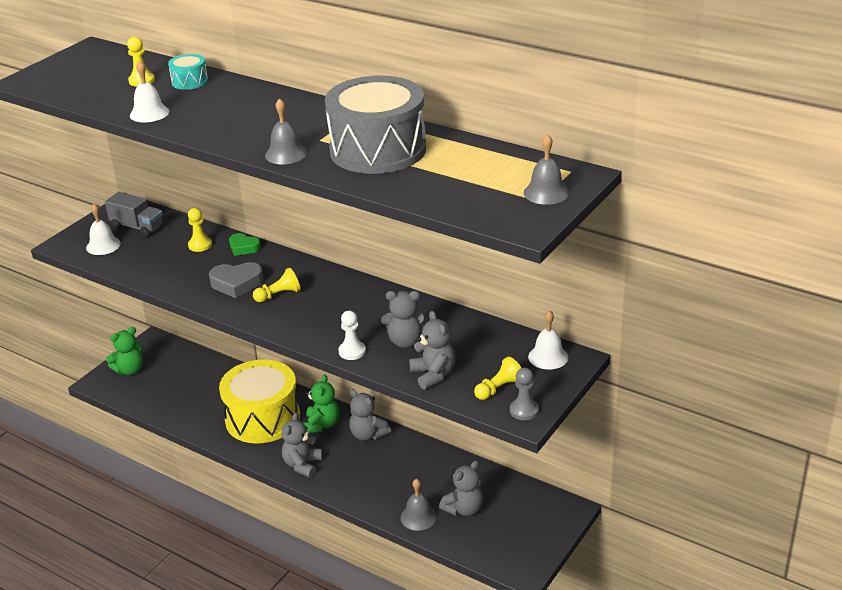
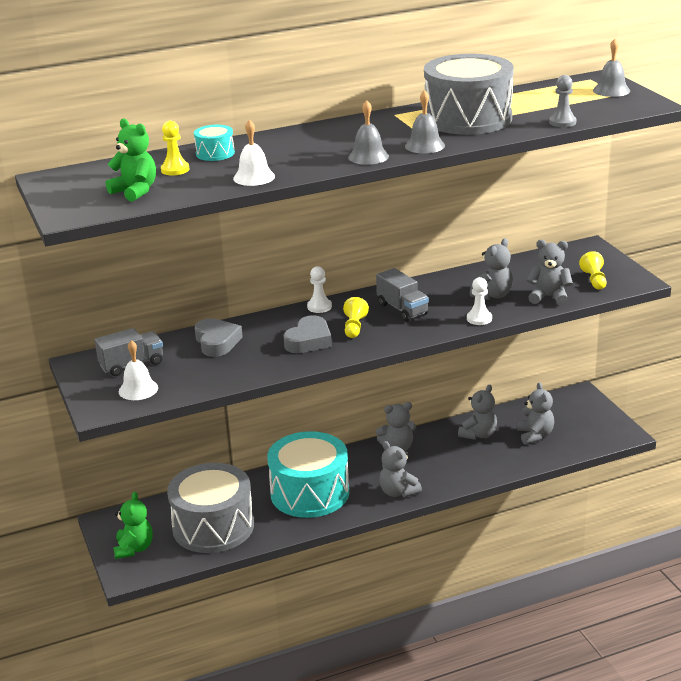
camera: 55 degrees left, 5 degrees down
(182, 392) = (213, 526): none -> grey drum
(200, 245) = (217, 342): yellow pawn -> grey heart
(243, 247) = (253, 324): green heart -> none
(262, 418) = (310, 493): yellow drum -> turquoise drum
(300, 264) = (319, 307): none -> white pawn
(322, 424) = (357, 465): green teddy bear -> green teddy bear (135, 191)
(333, 305) = (402, 309): none -> grey truck
(418, 517) = (523, 458): grey bell -> grey bell (368, 156)
(432, 473) = (478, 434): none -> grey teddy bear
(524, 410) = (630, 279): grey pawn -> grey pawn (562, 122)
(548, 357) = (576, 254): white bell -> none

